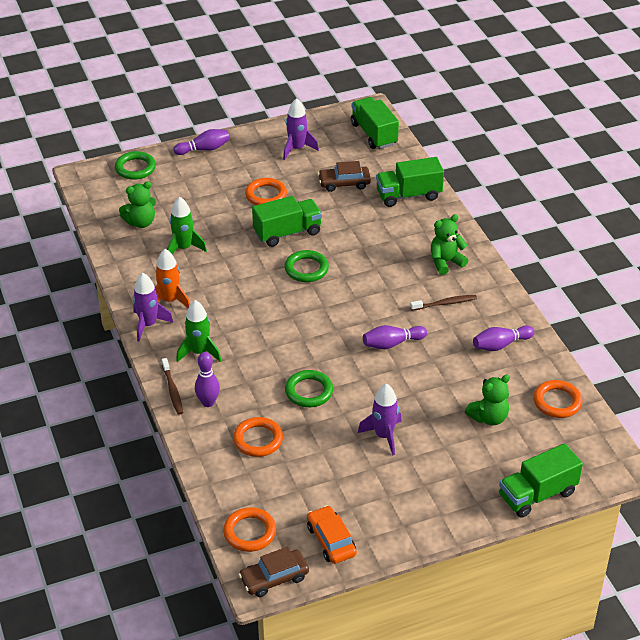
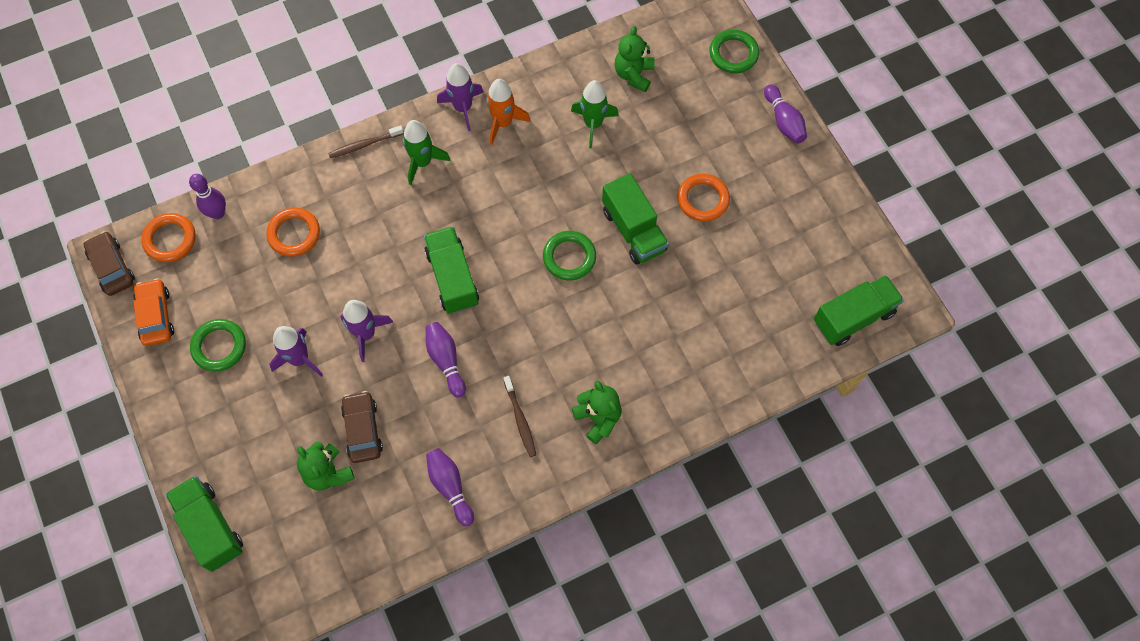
camera: 85 degrees right, 25 degrees up
(141, 222) = (634, 75): green teddy bear -> green teddy bear turned 45 degrees clockwise
(208, 402) = (347, 180): purple bowling pin -> purple bowling pin (218, 213)
(297, 149) = (803, 226): purple rocket -> purple rocket (366, 334)
(309, 391) = (366, 277): green ring -> green ring (219, 346)
(331, 540) = (156, 316): orange car -> orange car turned 75 degrees counterclockwise
(344, 183) = (740, 287): brown car -> brown car (362, 430)
(408, 195) = (727, 368): green truck -> green truck (453, 278)
(557, 402) = (355, 554): orange ring -> none

